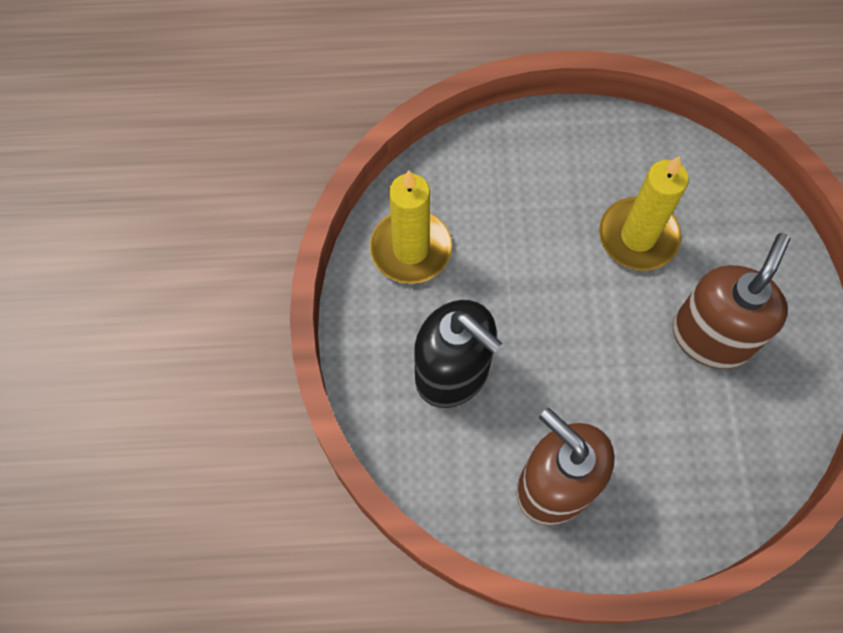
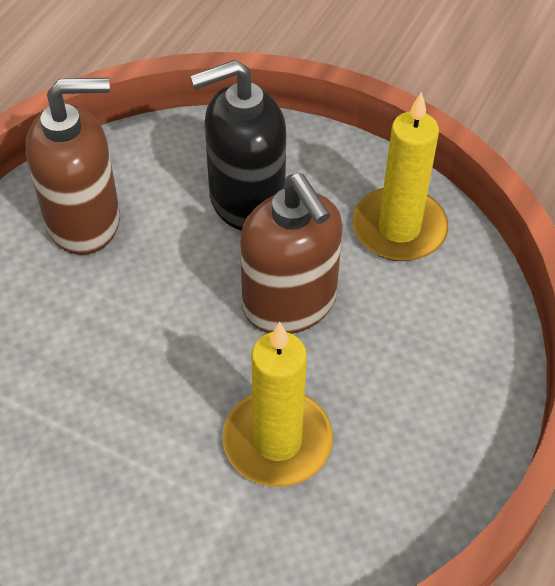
camera: 120 degrees right, 15 degrees down
(711, 336) = (112, 439): brown soap dispenser -> brown soap dispenser (290, 304)

